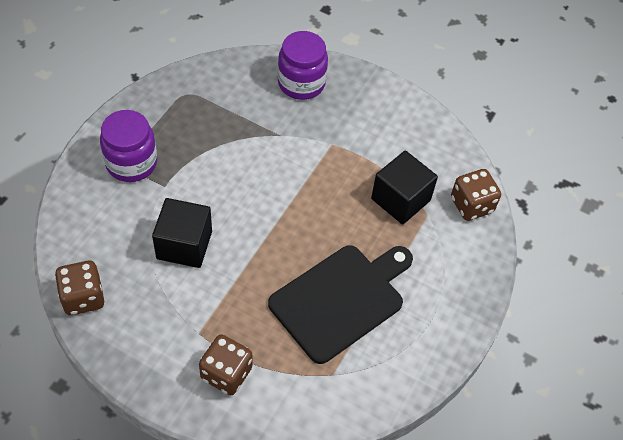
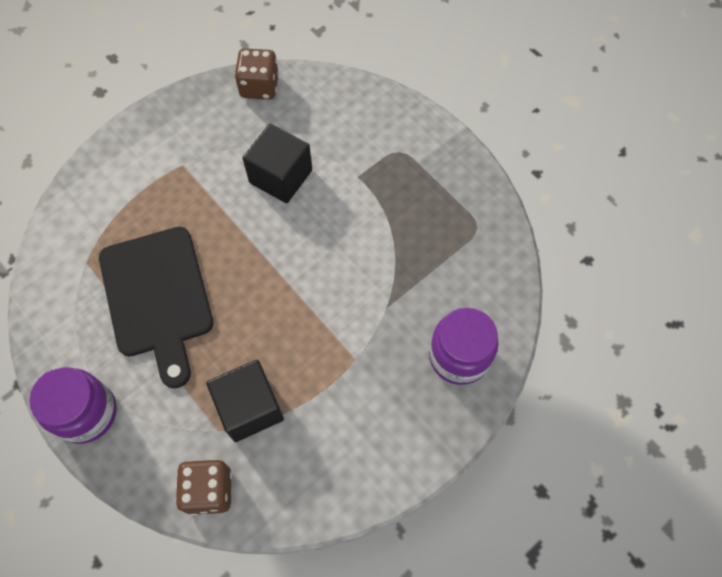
camera: 115 degrees right, 10 degrees up
(131, 163) = (397, 154): purple jar -> purple jar (86, 413)
(226, 373) = (133, 176): brown dice -> none

